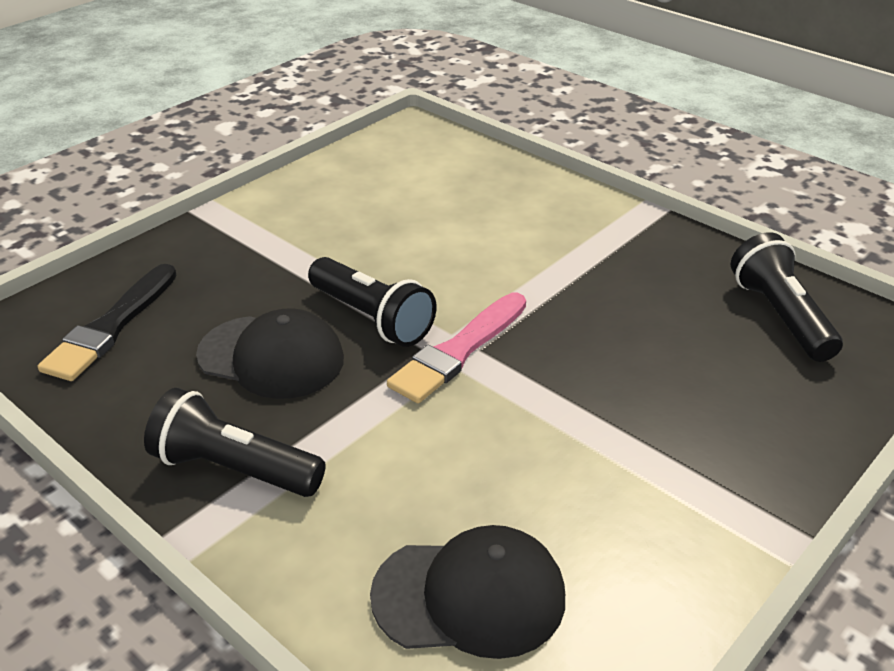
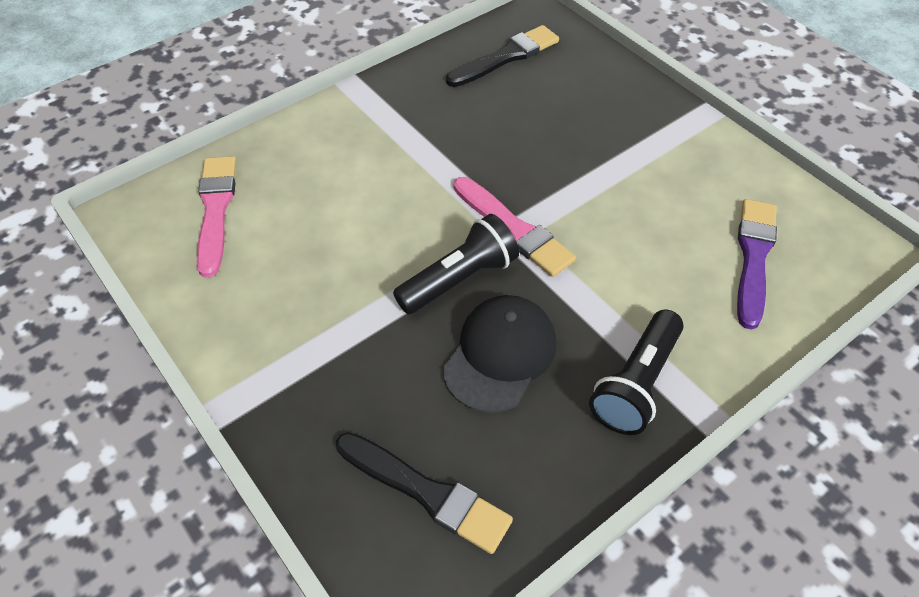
camera: 80 degrees left, 15 degrees up
(430, 165) = (215, 210): none -> pink brush
(469, 596) = (753, 257): black cap -> purple brush
(780, 316) = (506, 57): black flashlight -> black brush

